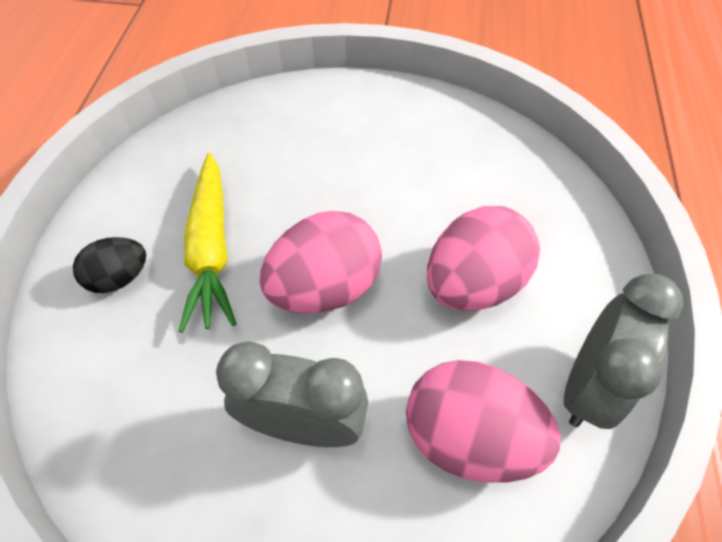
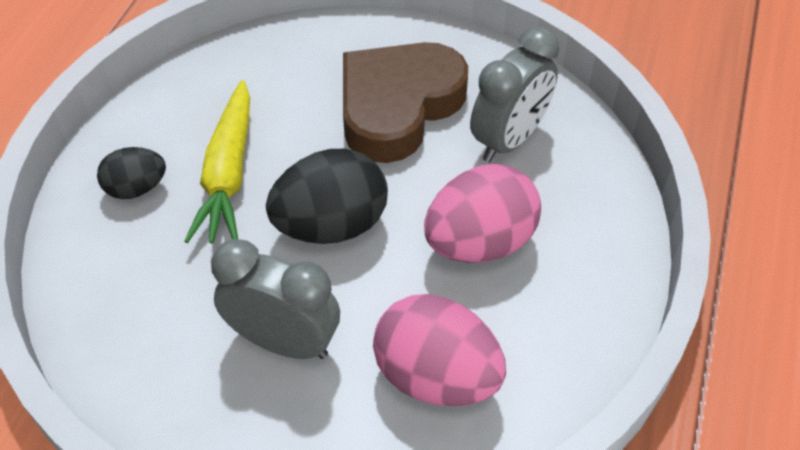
camera: 10 degrees right, 5 degrees down
(325, 287) = (331, 225): pink egg -> black egg
(362, 159) = (398, 107): none -> brown heart
(587, 386) = (565, 351): grey clock -> grey clock (509, 140)

